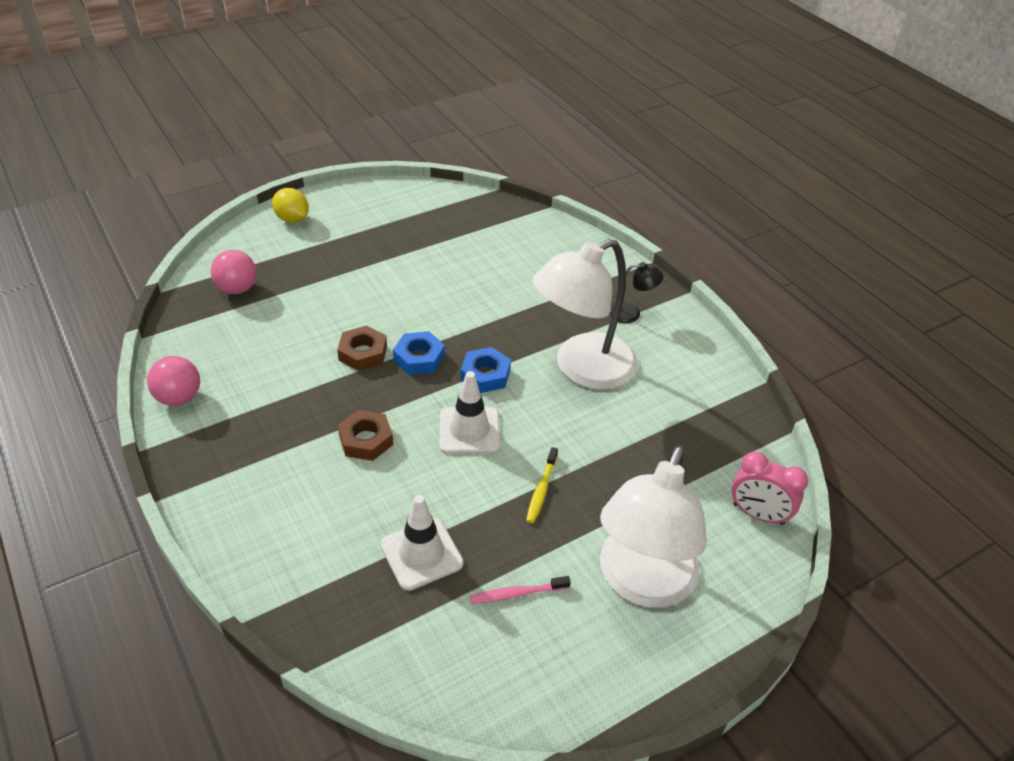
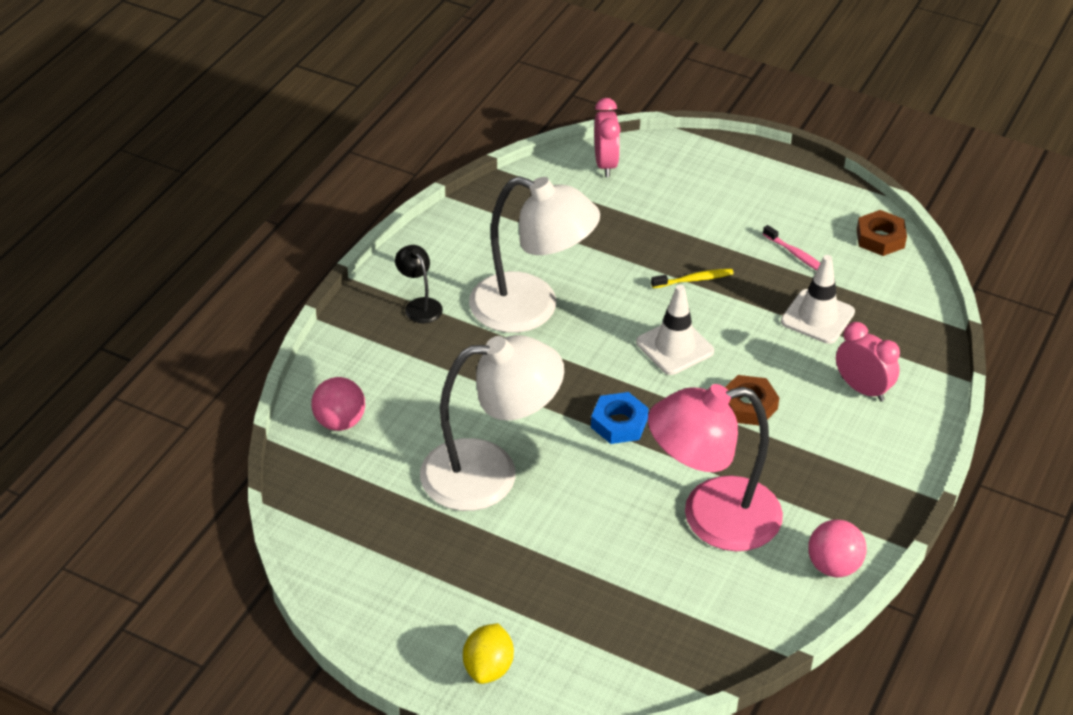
camera: 120 degrees left, 0 degrees up
(237, 289) = (654, 631): pink ball -> pink ball (340, 422)
(287, 359) = (711, 518): none -> pink lamp
(310, 529) = (862, 389): none -> pink clock
(363, 353) = (650, 467): brown nut -> brown nut (880, 238)
(485, 375) = (598, 367): blue nut -> none
(642, 583) = (725, 201): white lamp -> white lamp (490, 473)

